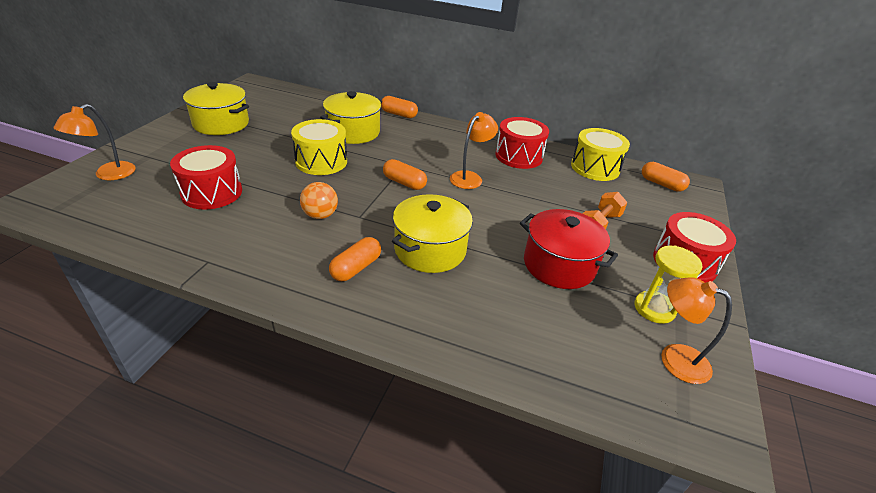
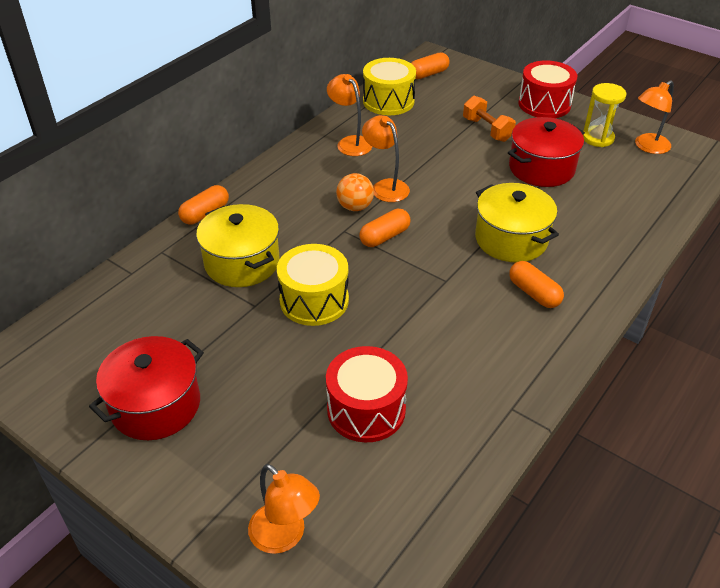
camera: 70 degrees left, 5 degrees up
(221, 124) = (156, 405): yellow pot -> red pot
(320, 215) = (437, 311): orange ball -> orange ball (355, 207)
(519, 156) = (350, 142): red drum -> orange lamp

